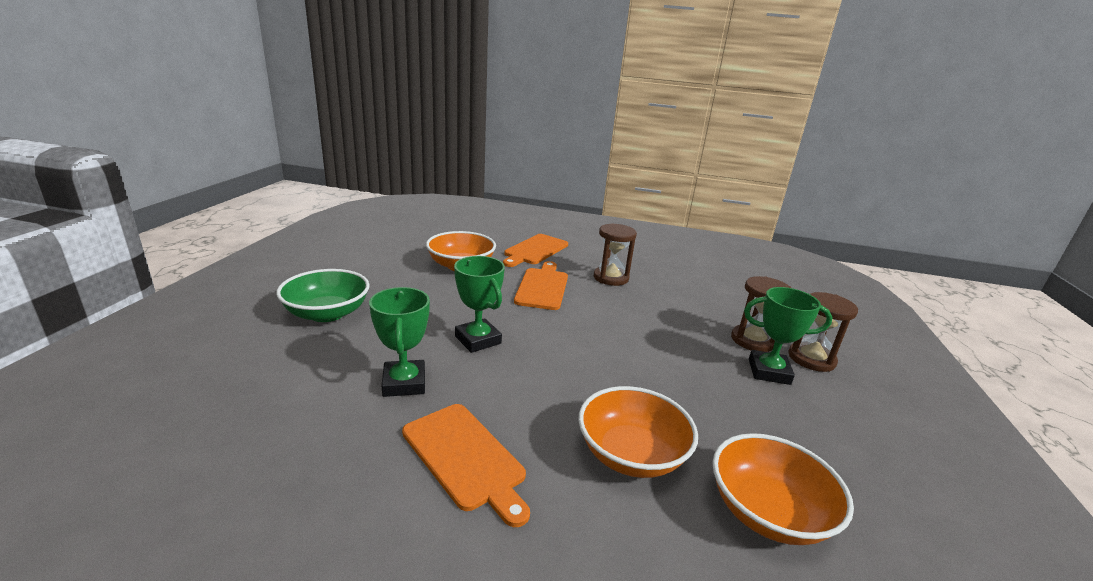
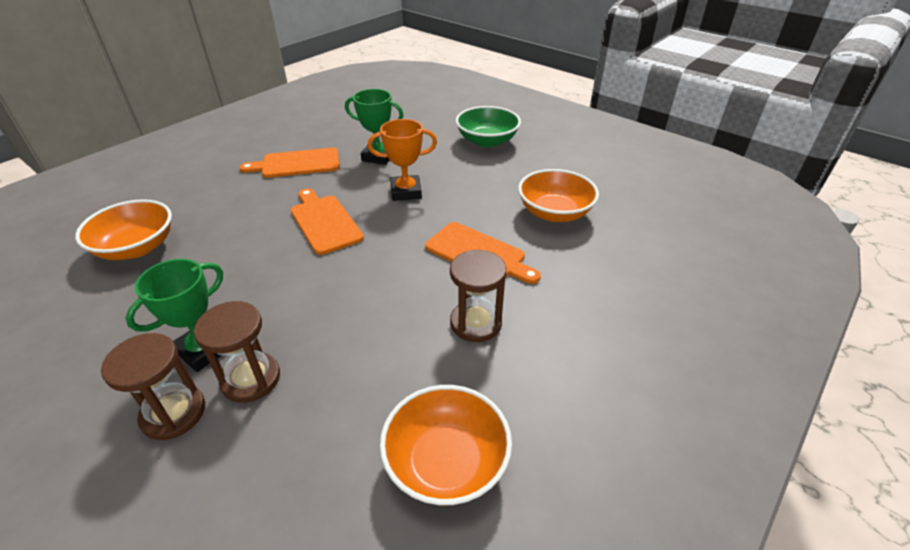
camera: 120 degrees right, 15 degrees up
(478, 340) = (406, 192): green trophy -> orange trophy
(534, 250) = (589, 281): orange cutting board -> orange cutting board (324, 222)
(631, 454) = (233, 216): orange bowl -> orange bowl (446, 462)

